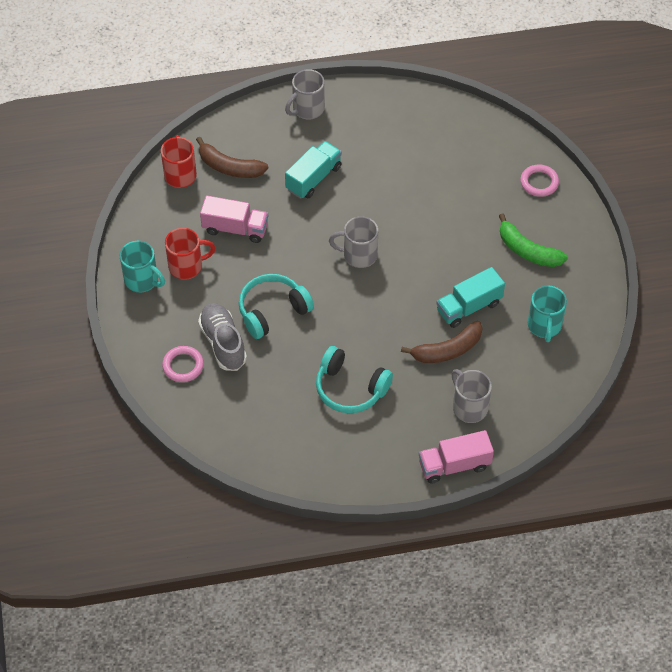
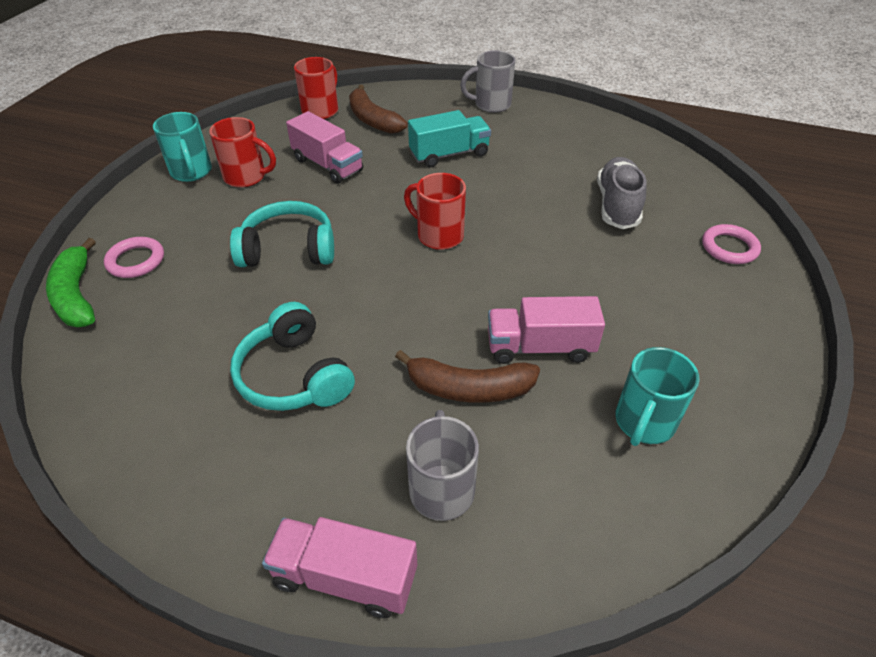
camera: 30 degrees right, 10 degrees down
(223, 343) = (202, 257): grey shoe -> grey shoe (617, 205)
(358, 255) = (438, 235): grey mug -> red mug
(469, 307) = (540, 347): turquoise truck -> pink truck
(527, 251) = (671, 314): green banana -> green banana (76, 295)

